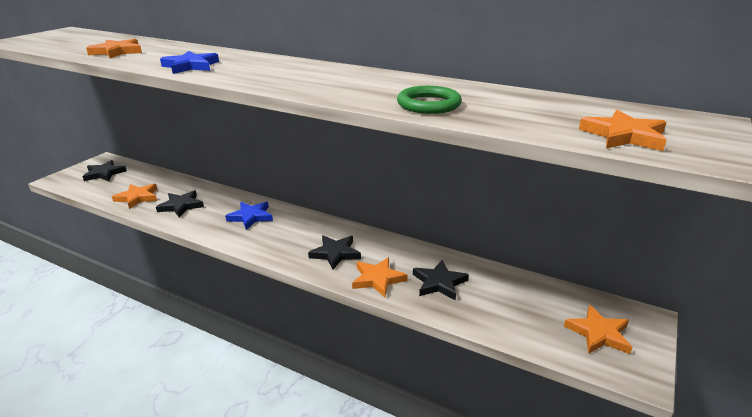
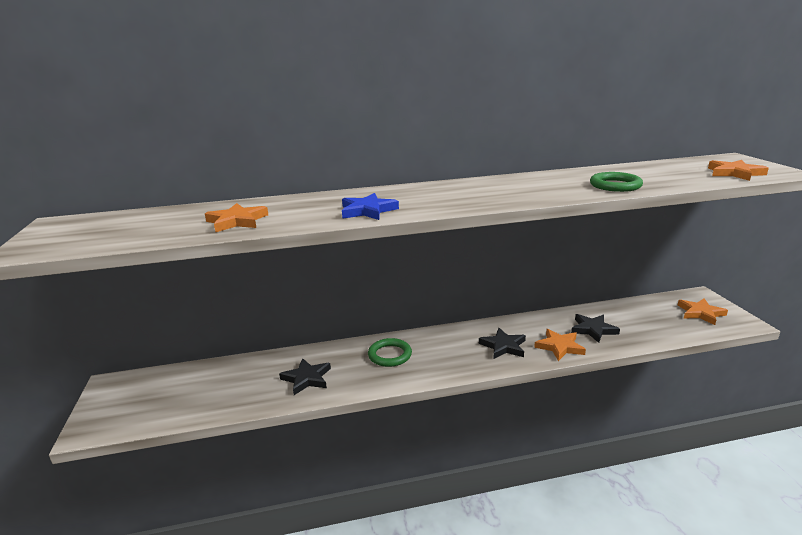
camera: 40 degrees left, 5 degrees down
(104, 173) = (145, 395): black star -> none
(137, 197) = (242, 395): orange star -> none
(251, 217) = (390, 355): blue star -> green ring

